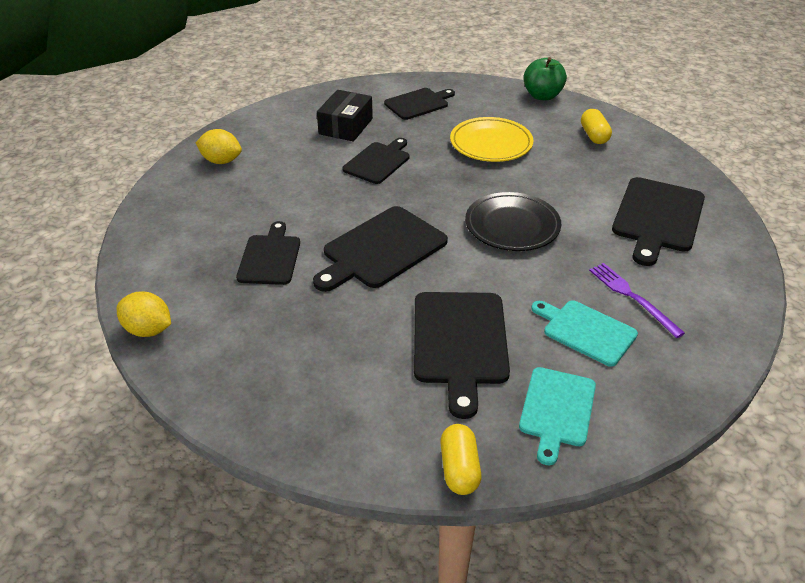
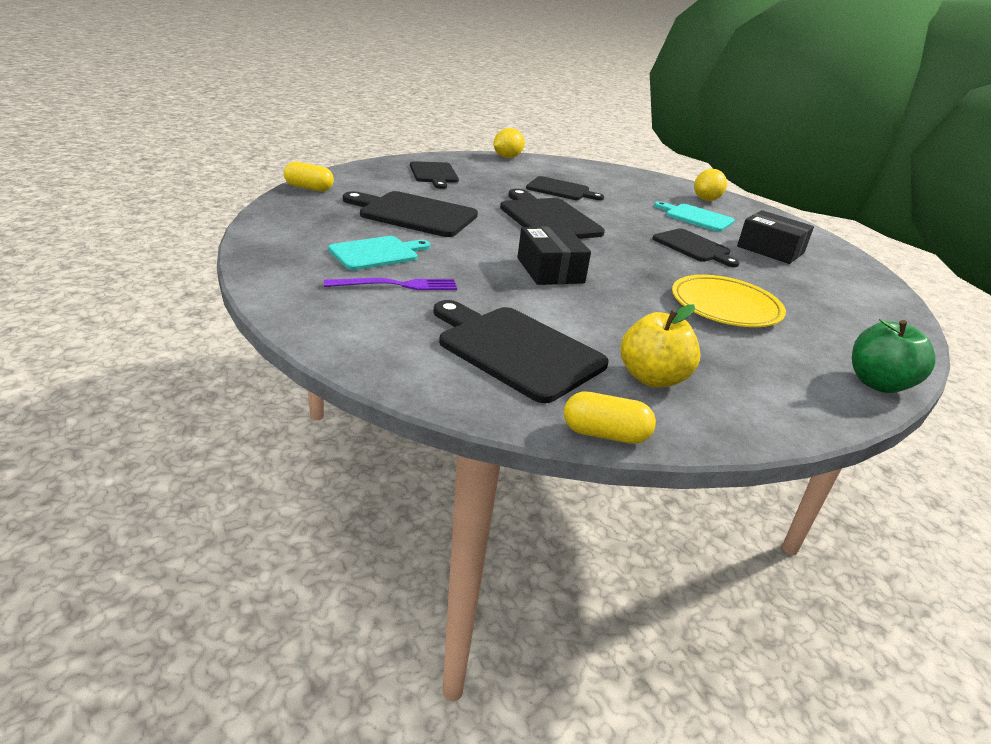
camera: 105 degrees right, 10 degrees down
(418, 103) = (832, 294): black cutting board -> black cutting board (434, 174)
(512, 226) = (550, 270): black plate -> black box
(557, 410) = (314, 221): turquoise cutting board -> turquoise cutting board (696, 217)
(594, 136) = (743, 382): yellow capsule -> yellow capsule (605, 434)
(627, 165) = (652, 378): none -> yellow apple

